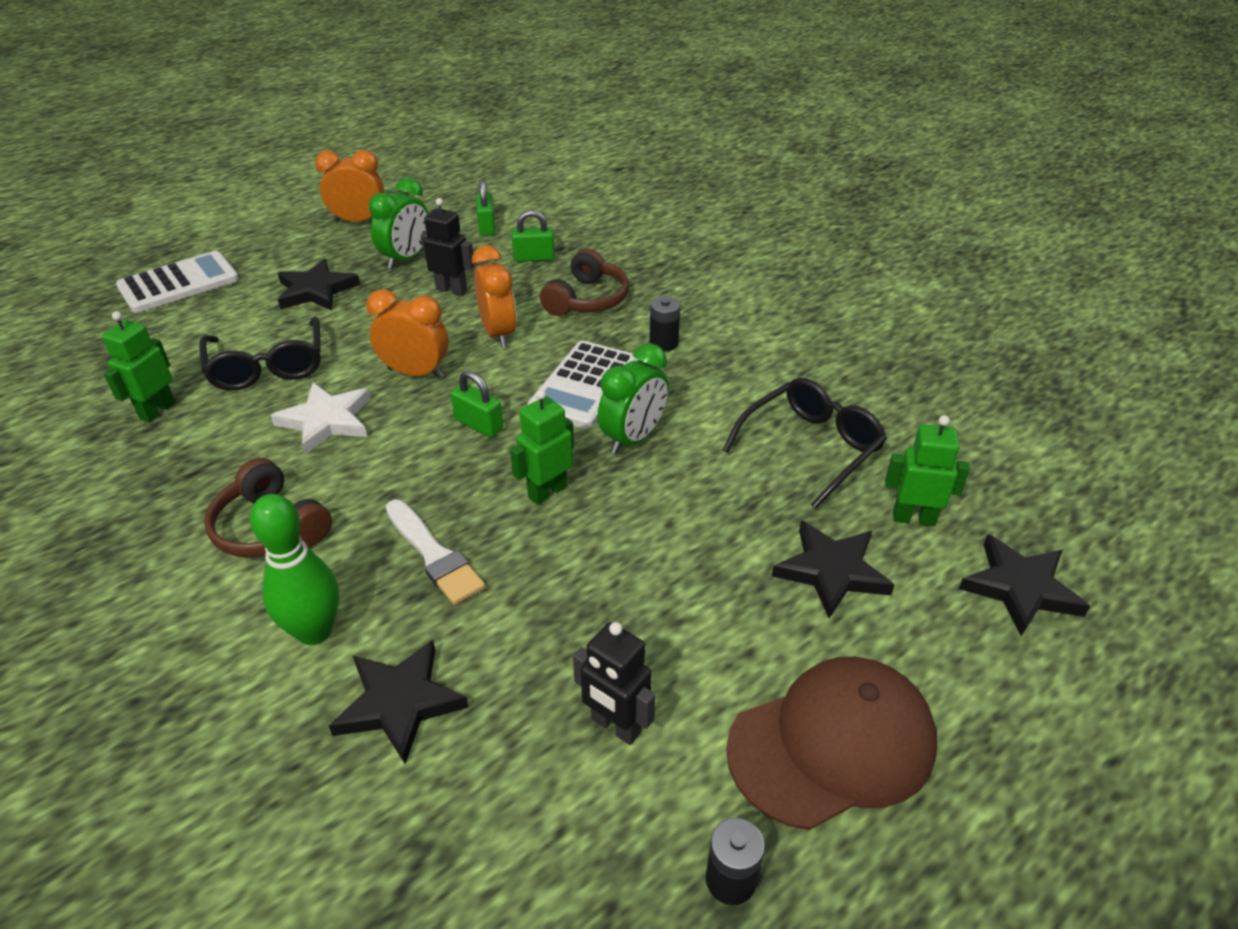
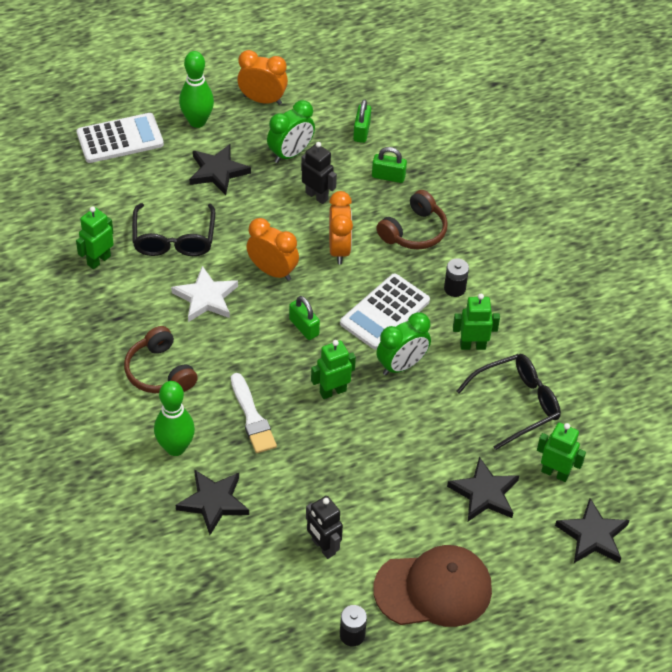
camera: 15 degrees right, 10 degrees up
(280, 251) = (197, 121): none -> green bowling pin
(717, 396) = (472, 345): none -> green robot

